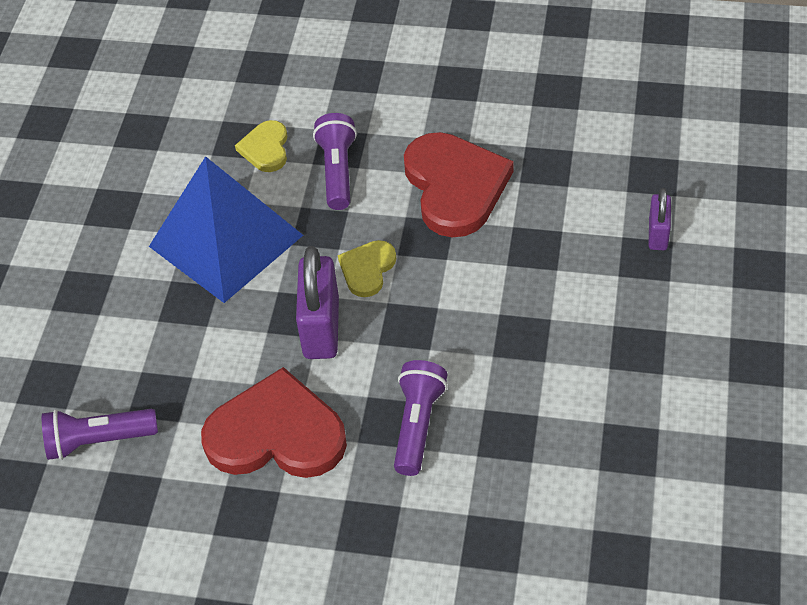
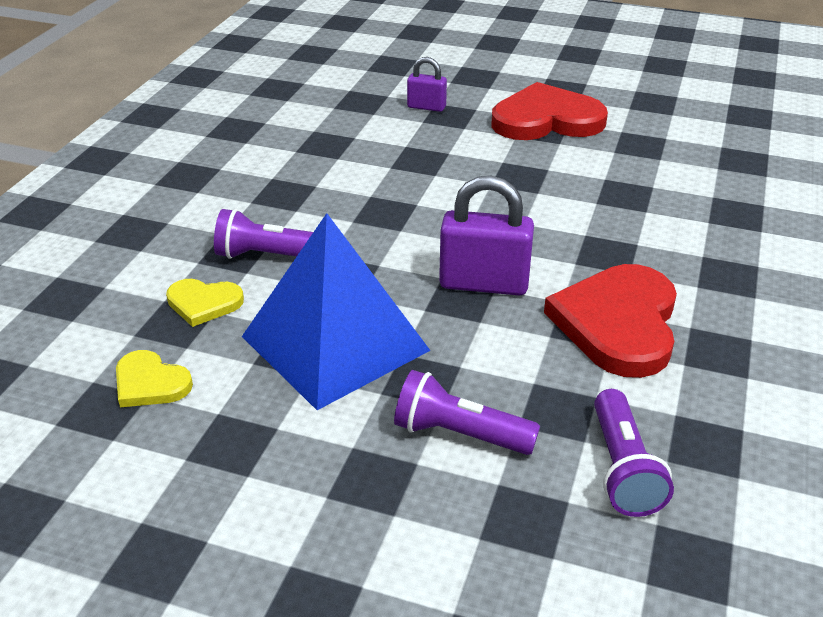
camera: 85 degrees left, 15 degrees down
(367, 269) = (414, 249): yellow heart -> yellow heart (150, 383)
(418, 424) = (611, 237): purple flashlight -> purple flashlight (459, 434)
(455, 186) = (327, 190): red heart -> red heart (546, 120)

